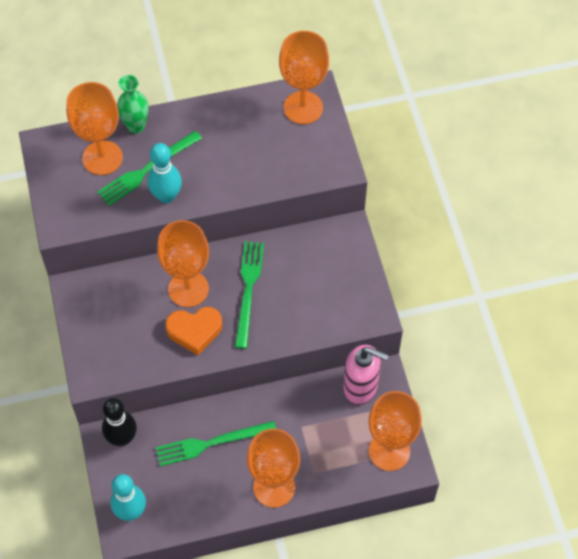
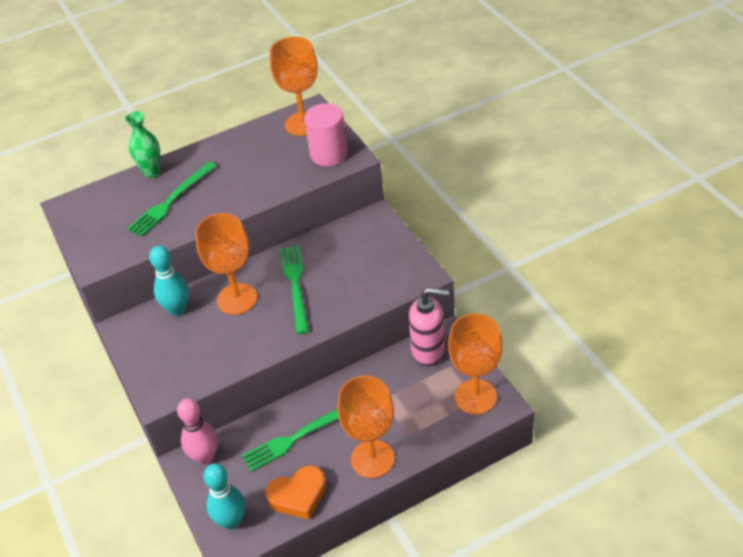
camera: 10 degrees left, 15 degrees down
(102, 158) = (125, 202): orange goblet -> none
(122, 438) = (205, 457): black bowling pin -> pink bowling pin
(166, 196) = (195, 216): turquoise bowling pin -> turquoise bowling pin (177, 309)
(194, 331) = (253, 331): orange heart -> orange heart (298, 495)
(318, 157) = (329, 154): none -> pink cylinder

